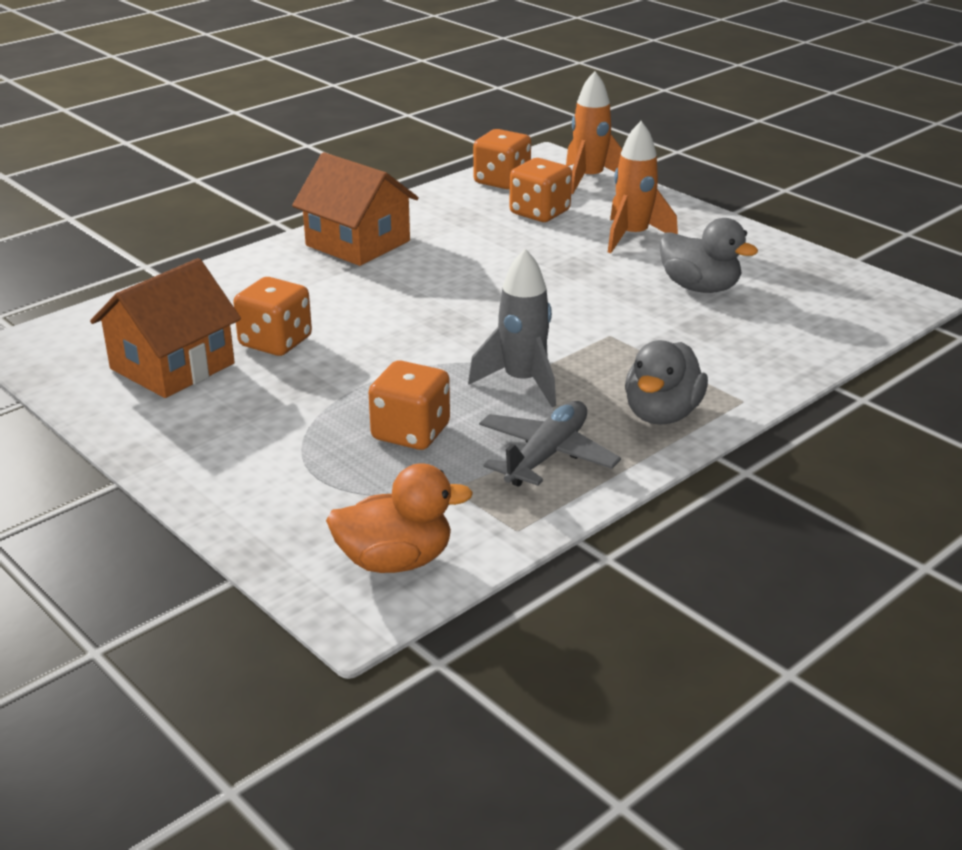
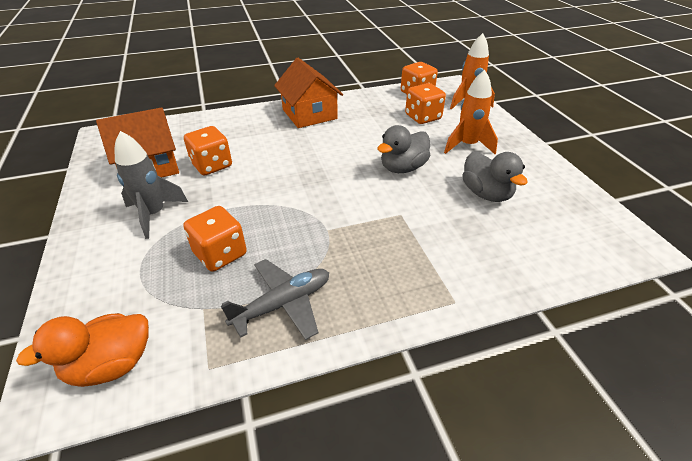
camera: 25 degrees right, 10 degrees up
(395, 561) = (111, 364): orange duck -> orange duck turned 135 degrees clockwise
(522, 382) = (317, 235): grey rocket -> grey rocket (154, 214)
(662, 414) = (387, 294): grey duck -> grey duck (403, 168)

